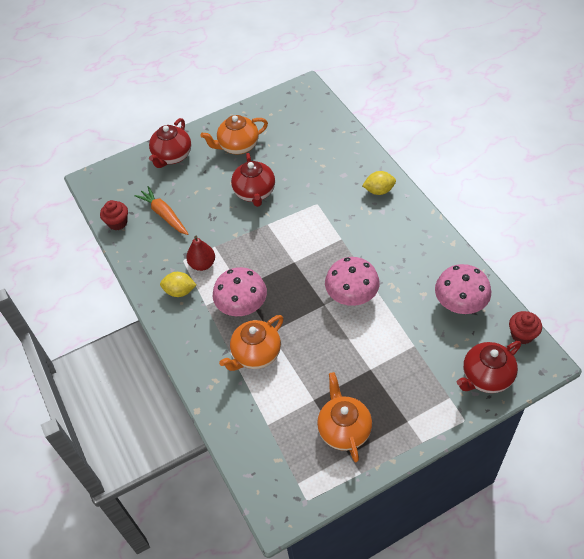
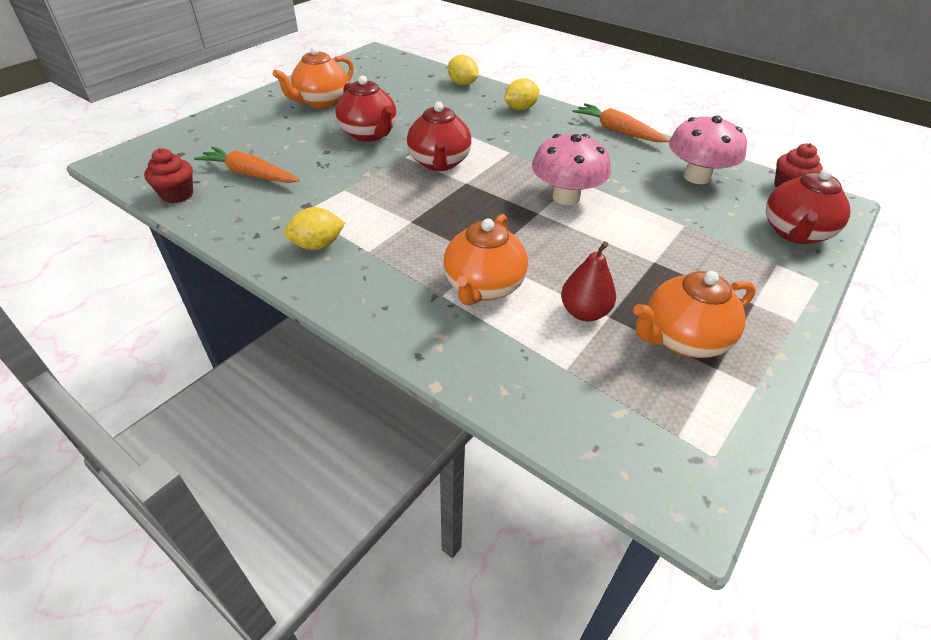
camera: 30 degrees left, 10 degrees down
(172, 156) = (234, 122): red teapot -> red teapot (439, 163)
(202, 264) = (337, 210): red pear -> red pear (584, 312)
(242, 306) = (425, 239): pink mushroom -> none
(344, 429) = (682, 339): orange teapot -> orange teapot turned 75 degrees counterclockwise
(352, 147) = (462, 84): none -> yellow lemon
(437, 237) = (617, 131): none -> orange carrot

